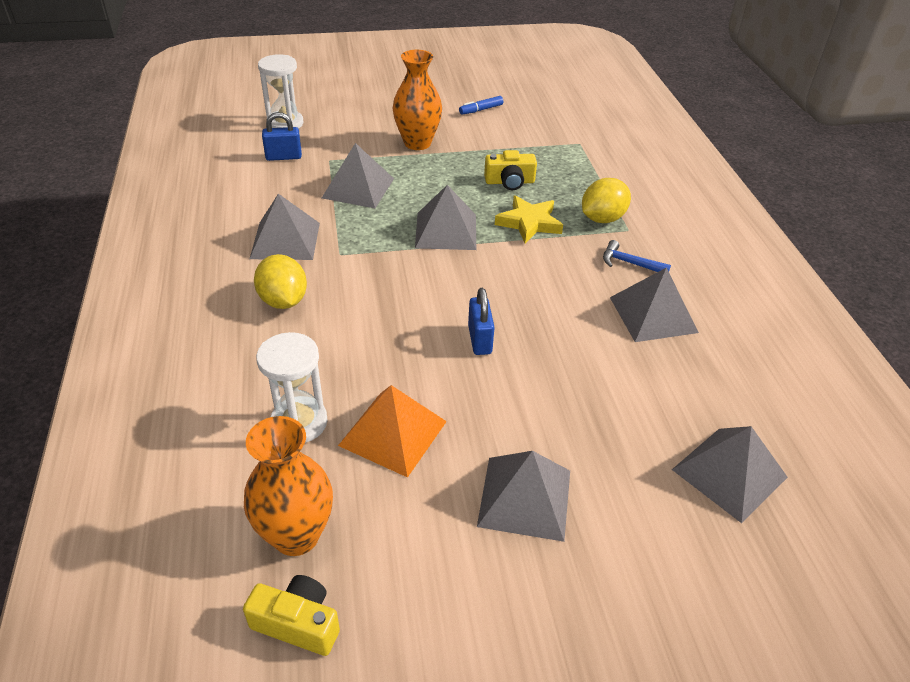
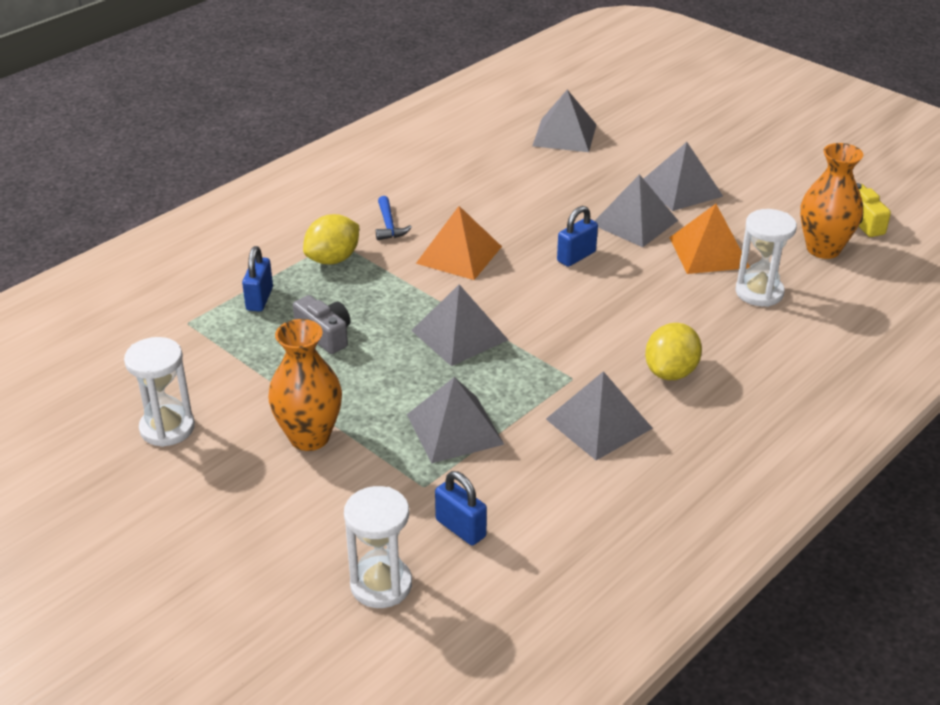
camera: 125 degrees left, 5 degrees down
(481, 110) = (167, 428): blue marker -> white hourglass
(509, 182) = (325, 335): yellow camera -> grey camera
(529, 223) = (388, 294): yellow star -> none
(549, 278) = (459, 255): none -> orange pyramid
(579, 174) = (259, 299): none -> blue padlock
(602, 219) = (333, 259): yellow lemon -> yellow lemon turned 60 degrees counterclockwise
(653, 314) = (446, 197): grey pyramid -> grey pyramid (634, 222)

